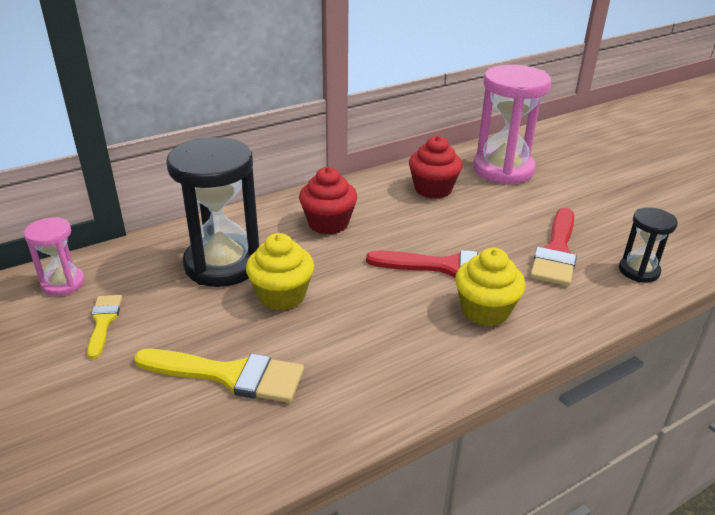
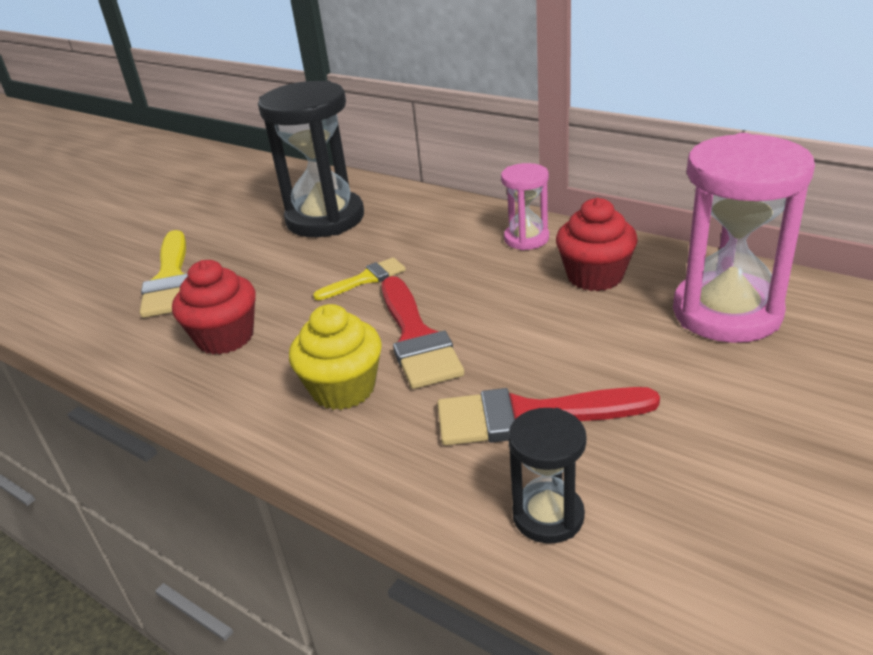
camera: 70 degrees right, 0 degrees up
(63, 283) = (255, 174): pink hourglass -> pink hourglass (526, 239)
(103, 322) = (216, 207): yellow brush -> yellow brush (365, 279)
(282, 295) = (295, 262): yellow cupcake -> none
(328, 223) = (443, 240): red cupcake -> red cupcake (225, 337)

